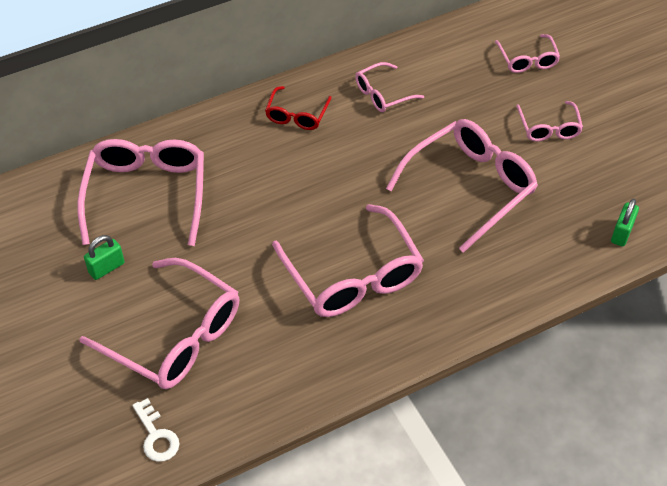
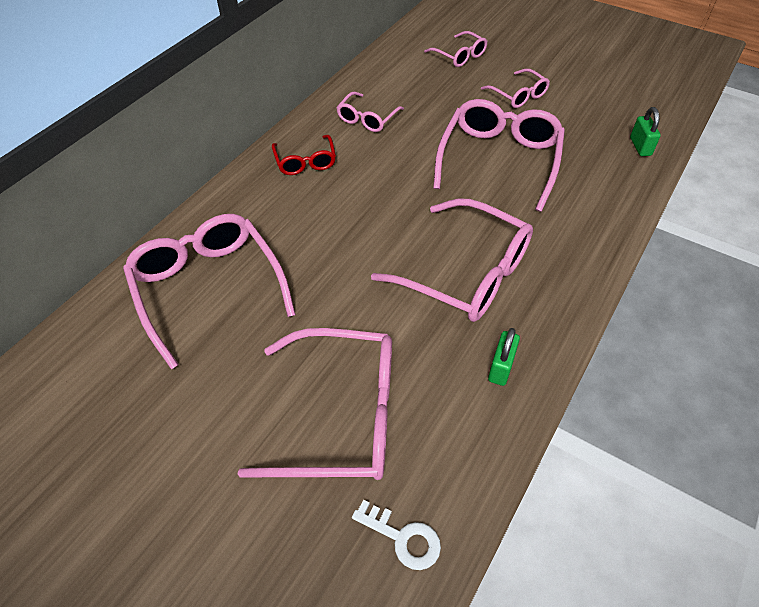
camera: 30 degrees left, 0 degrees up
(106, 268) = (214, 380): green padlock -> green padlock (501, 367)

